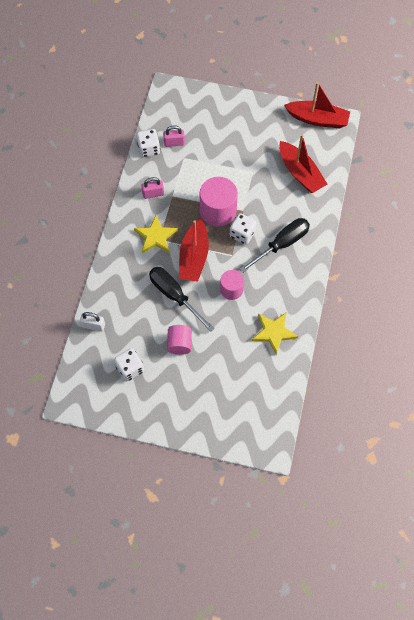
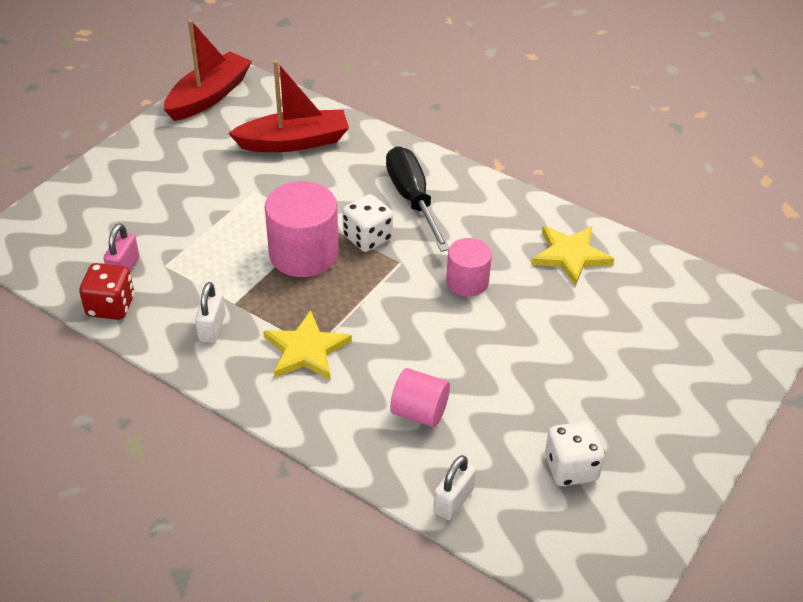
camera: 70 degrees left, 20 degrees down
(148, 149) = (111, 306): white dice -> red dice
(153, 194) = (212, 328): pink padlock -> white padlock
(174, 296) = (444, 359): black screwdriver -> none
(179, 344) = (546, 380): pink cylinder -> pink cylinder (419, 412)
(194, 257) = (378, 310): red boat -> none

